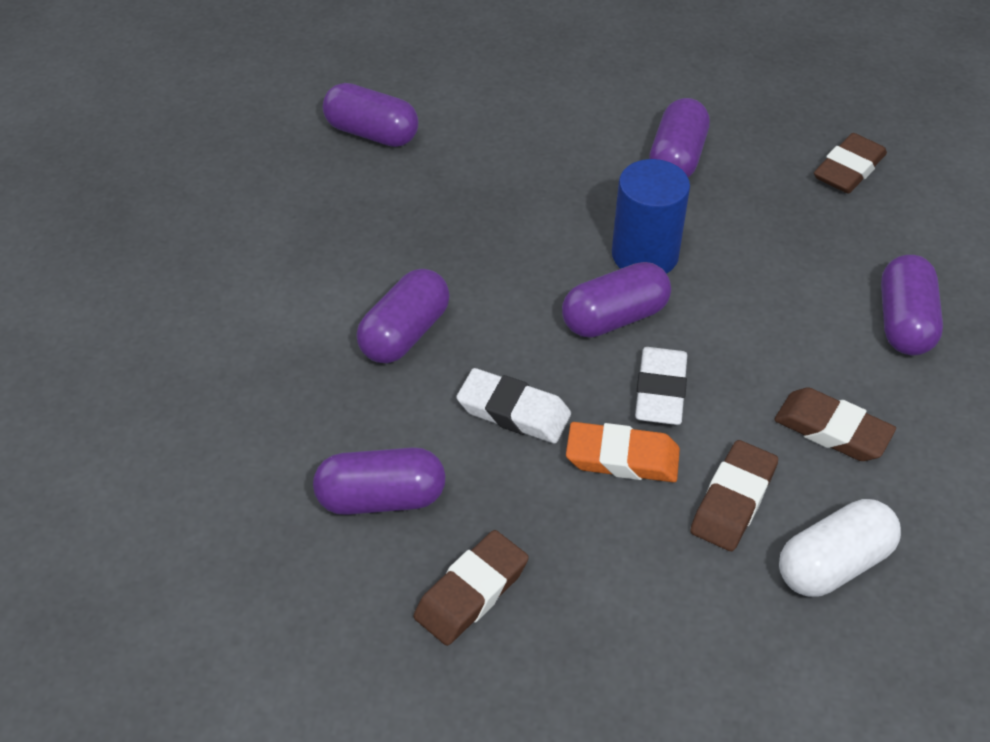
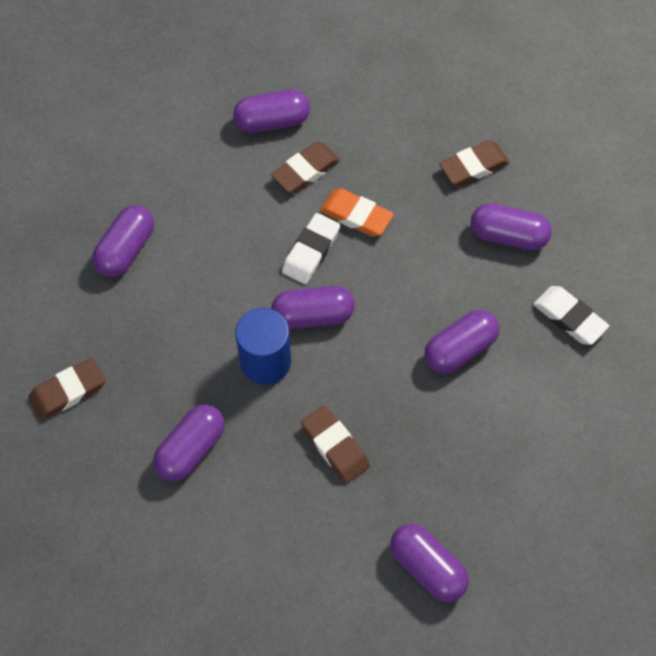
camera: 160 degrees left, 15 degrees up
(513, 411) = (409, 267): white eraser -> white eraser (569, 318)
(832, 430) = (222, 193): brown eraser -> brown eraser (335, 446)
(833, 564) = (272, 121): white capsule -> purple capsule

